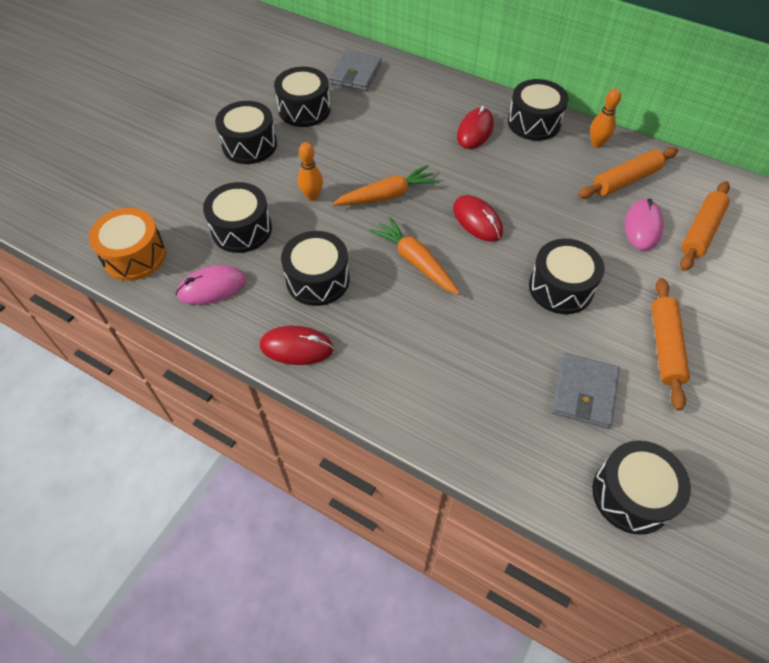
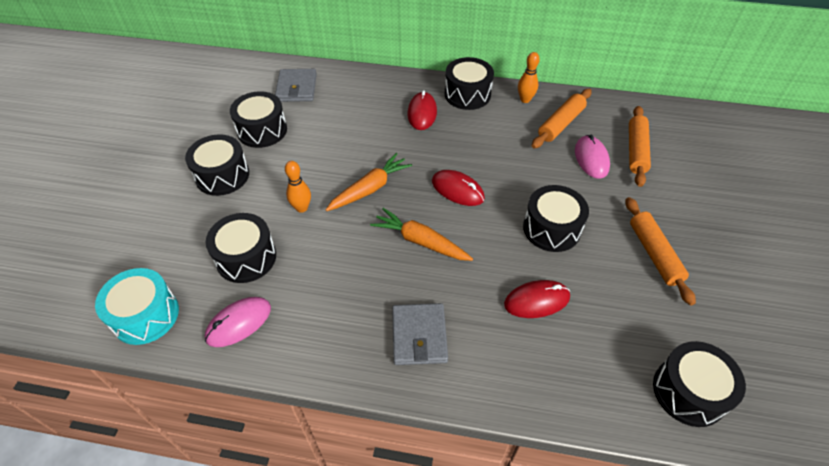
camera: 20 degrees left, 5 degrees down
(134, 256) = (145, 315): orange drum -> turquoise drum
(296, 347) = (345, 356): red mouse -> red mouse (536, 301)
(317, 279) = (339, 284): black drum -> none
(584, 392) = (611, 314): grey wallet -> grey wallet (419, 336)

